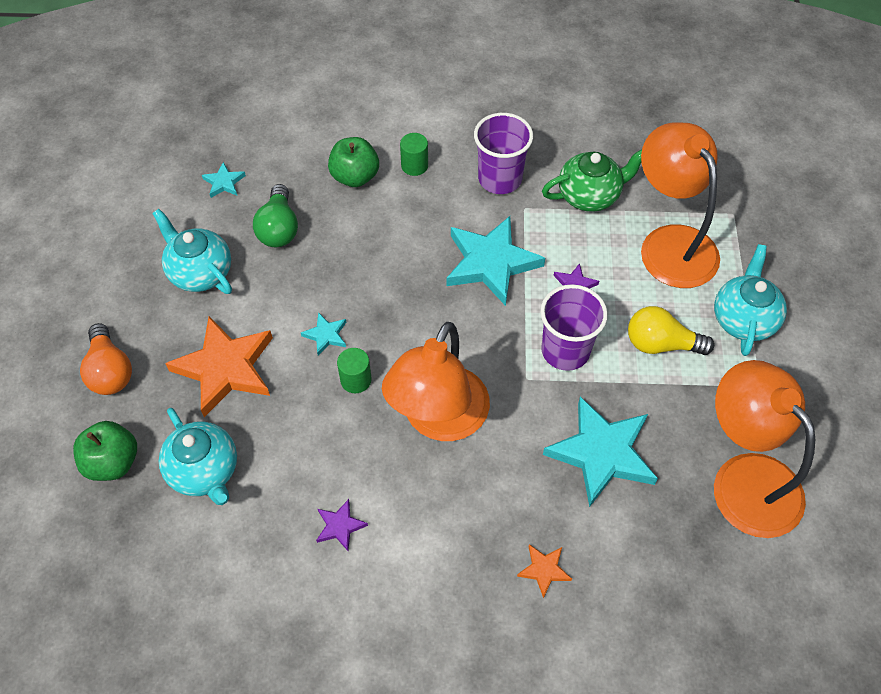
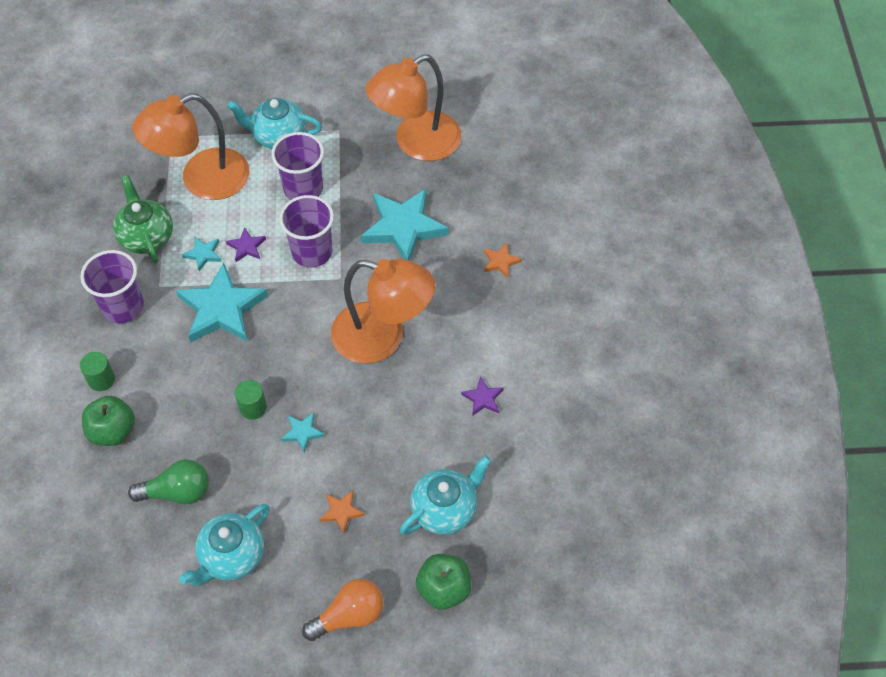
camera: 95 degrees left, 0 degrees up
(224, 182) = (114, 556): turquoise star -> turquoise star (203, 254)
(225, 368) = (341, 512): orange star -> orange star, size x0.45
(356, 380) = (348, 403): green cylinder -> green cylinder (253, 407)
(660, 344) = (303, 189): yellow light bulb -> purple cup

